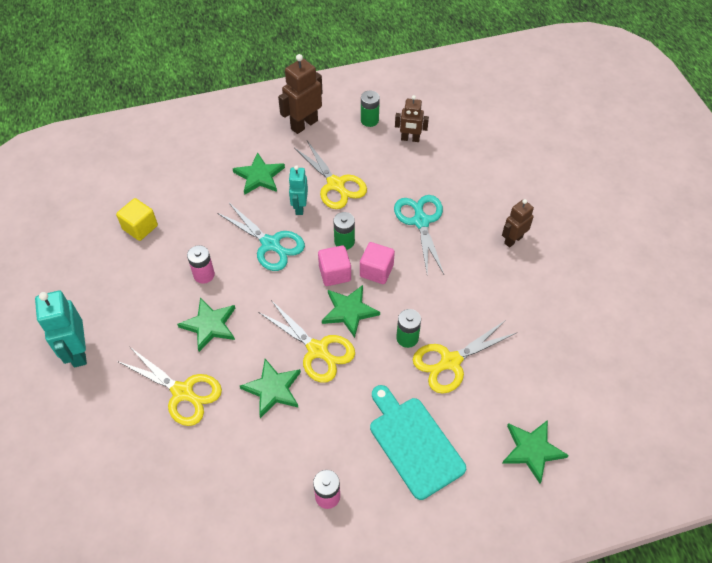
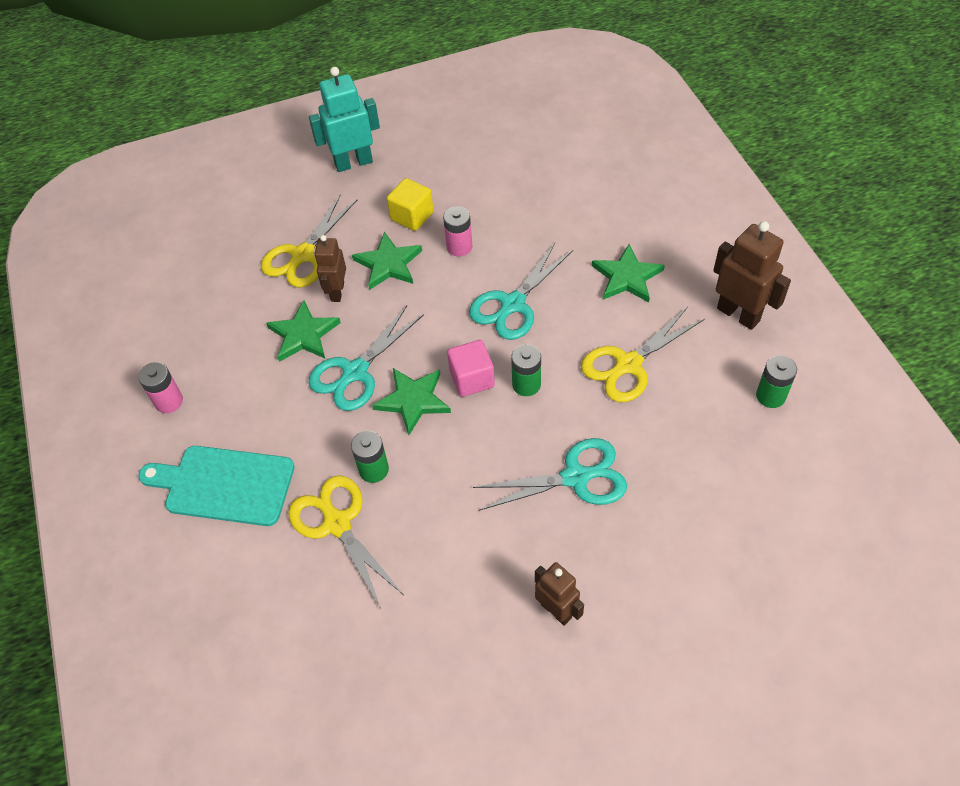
camera: 90 degrees right, 0 degrees up
(140, 227) = (523, 177): yellow cube -> yellow cube (412, 216)
(299, 207) = (579, 327): turquoise robot -> none
(318, 350) = (354, 373): yellow scissors -> turquoise scissors
(376, 271) = (480, 426): pink cube -> none
(410, 139) = (744, 454): brown robot -> brown robot (337, 292)
(414, 443) = (224, 485): turquoise cutting board -> turquoise cutting board turned 135 degrees counterclockwise
(532, 450) = (202, 627): green star -> none

